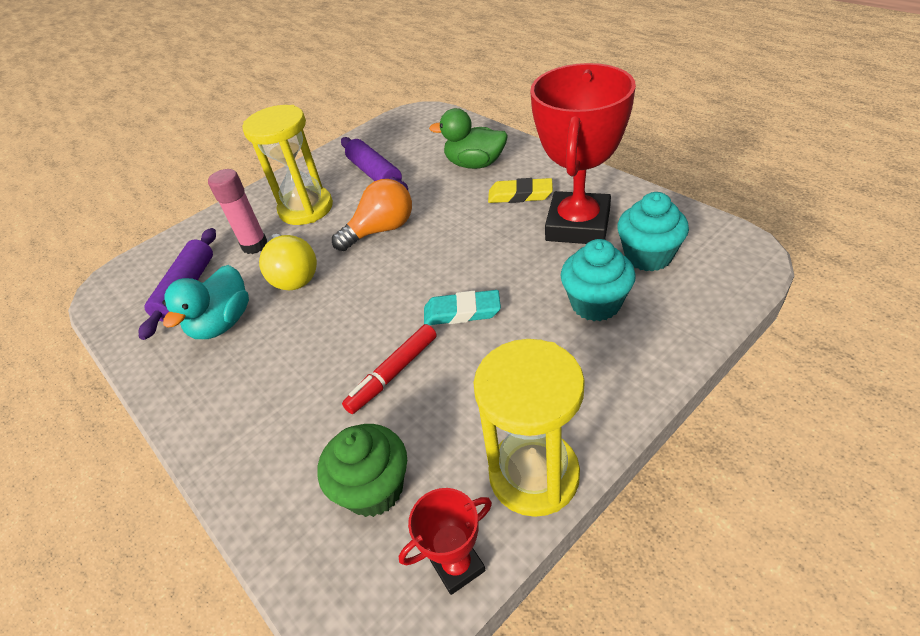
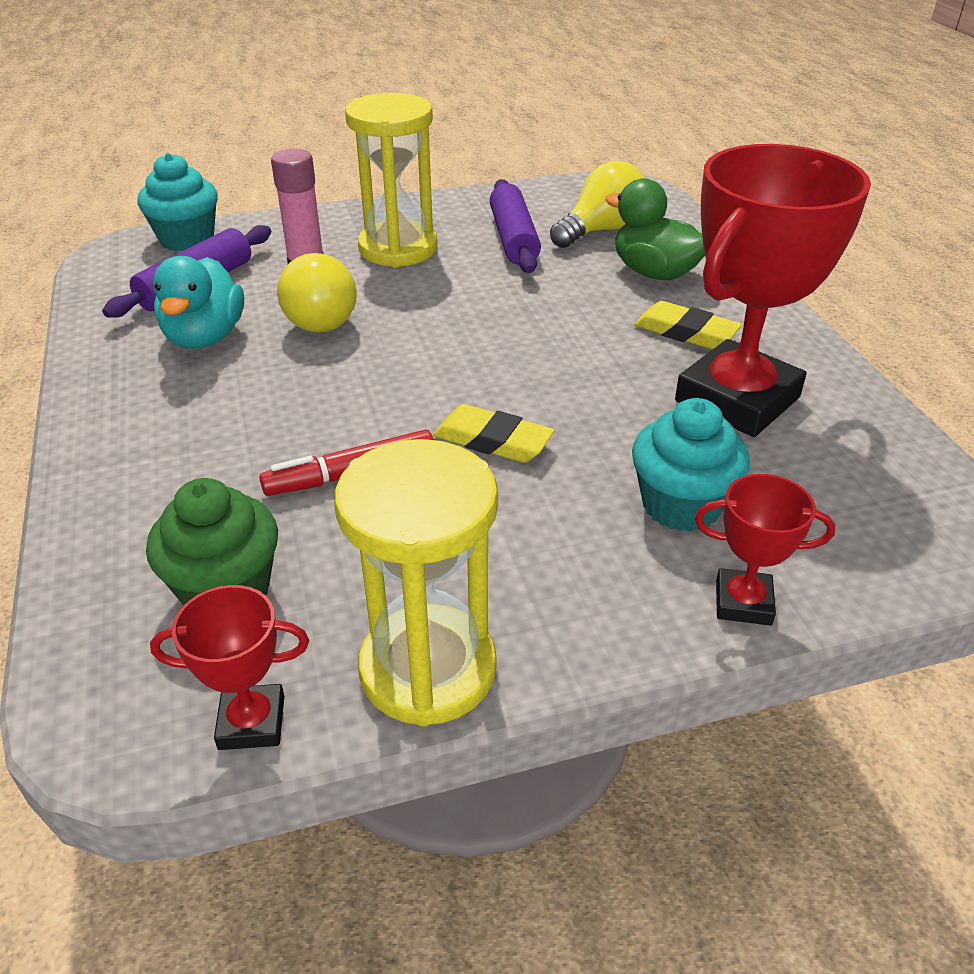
camera: 20 degrees right, 5 degrees down
(222, 323) = (205, 337): turquoise duck -> turquoise duck turned 45 degrees counterclockwise
(381, 230) = (468, 306): orange light bulb -> none
(424, 148) = (601, 230): none -> yellow light bulb
(462, 312) = (493, 441): turquoise eraser -> yellow eraser
(648, 256) = (809, 477): turquoise cupcake -> turquoise cupcake (187, 239)
(668, 346) = (743, 602): none -> red trophy

